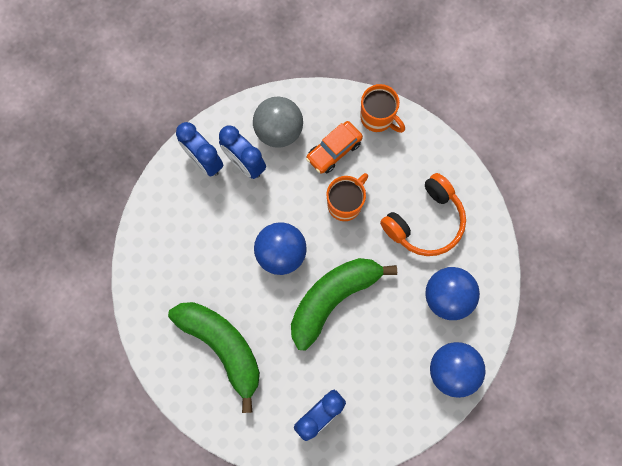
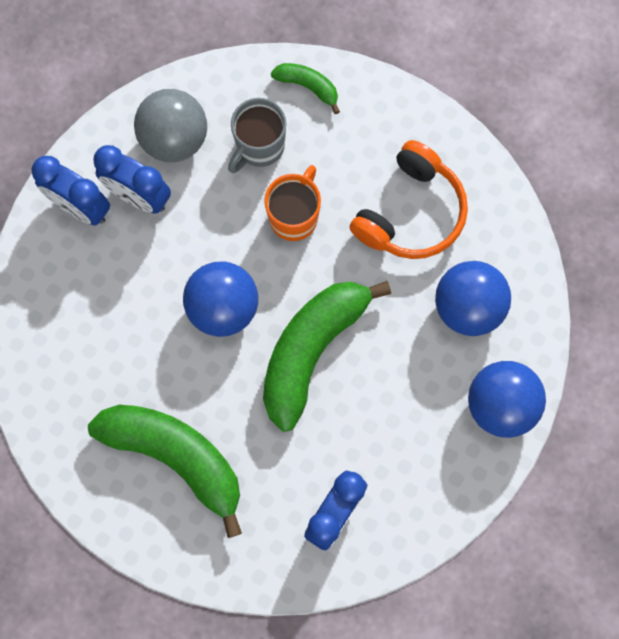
camera: 15 degrees left, 0 degrees up
(334, 150) = (259, 147): orange car -> grey mug
(378, 118) = (308, 86): orange mug -> green banana

